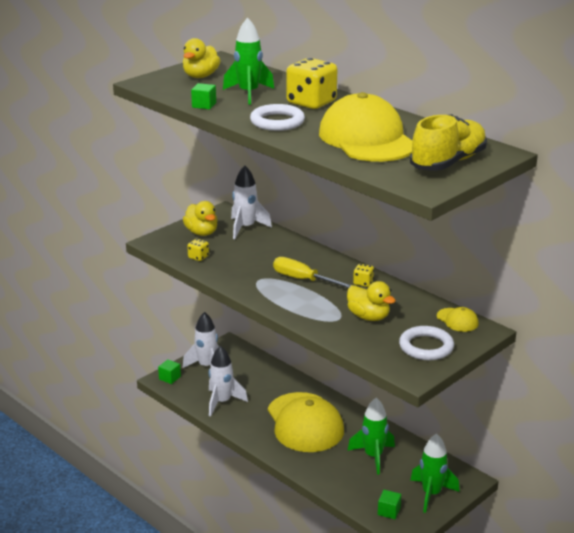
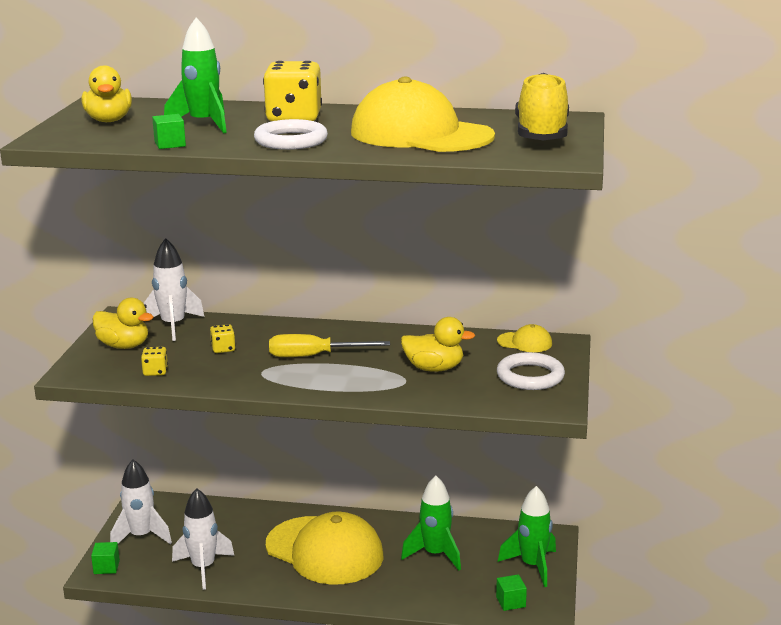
camera: 35 degrees left, 5 degrees down
(363, 283) = (382, 339): yellow dice -> yellow dice (223, 349)

